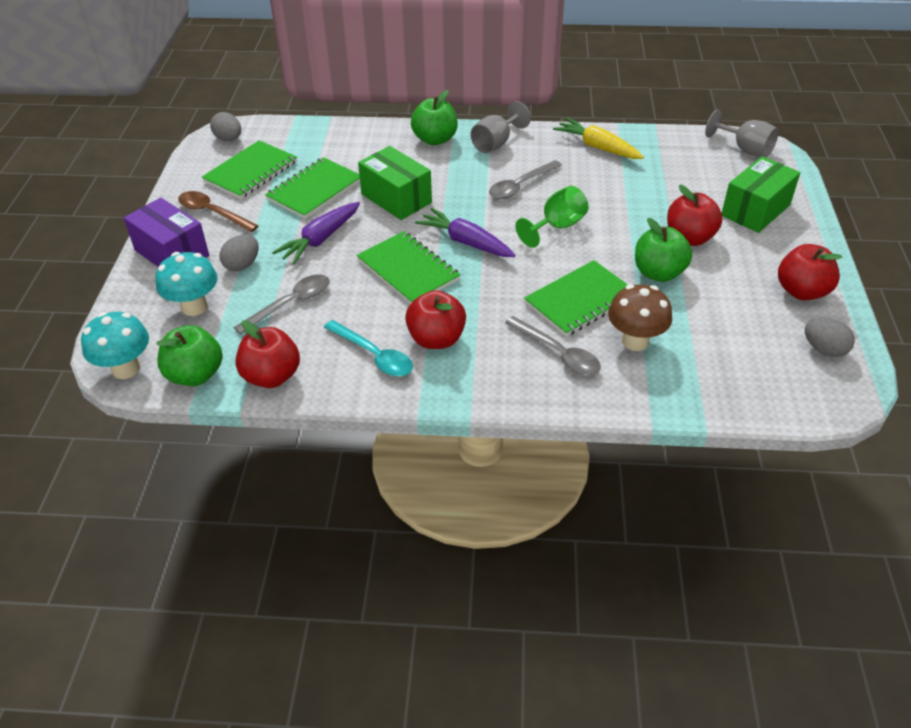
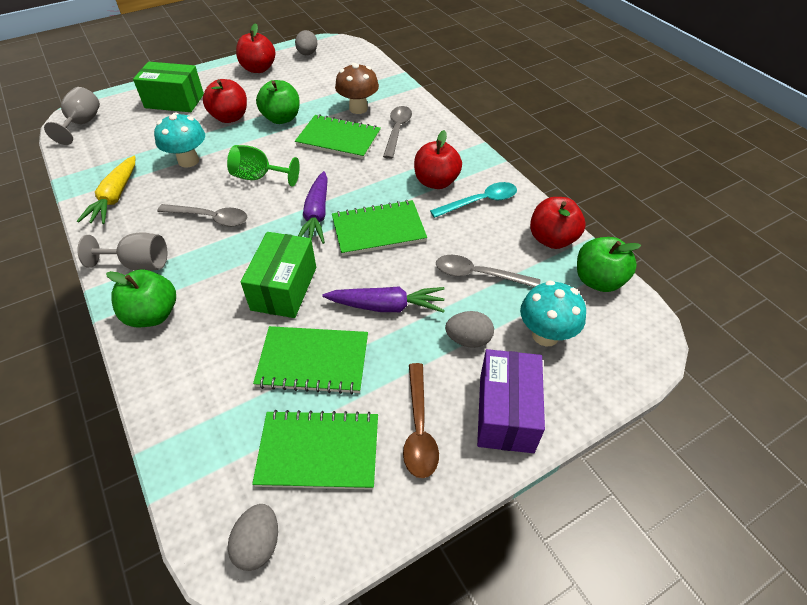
camera: 125 degrees left, 5 degrees up
(126, 369) = (643, 327): turquoise mushroom -> turquoise mushroom (188, 161)
(374, 355) = (480, 202): turquoise spoon -> turquoise spoon turned 60 degrees clockwise
(408, 270) = (378, 230): green notebook -> green notebook turned 60 degrees clockwise

